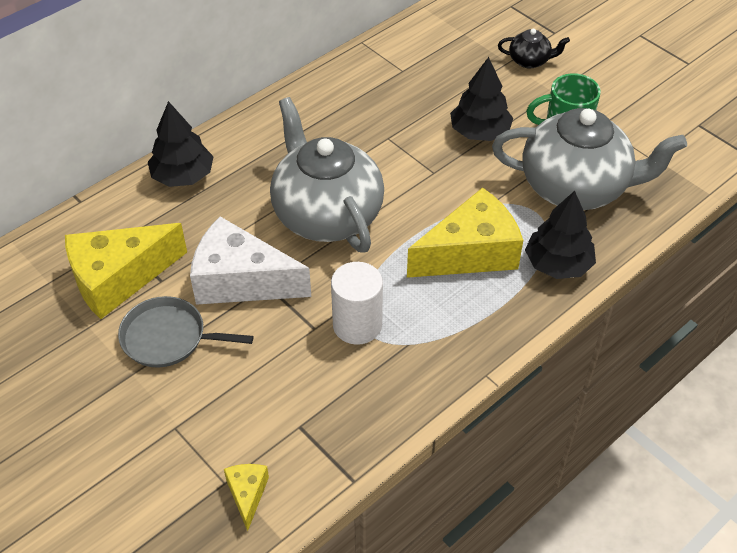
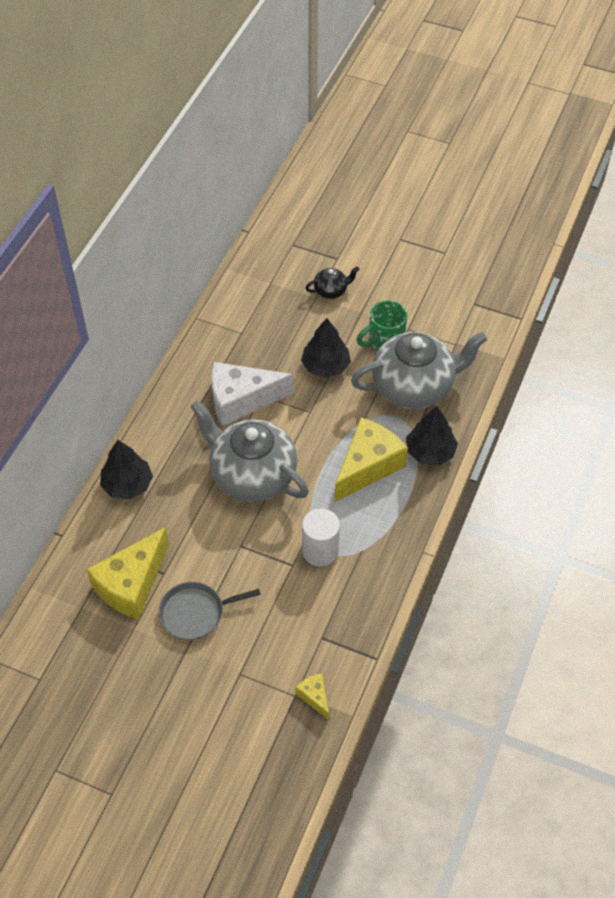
camera: 25 degrees left, 5 degrees up
(241, 281) = (221, 550): white cheese -> white cheese (241, 400)

